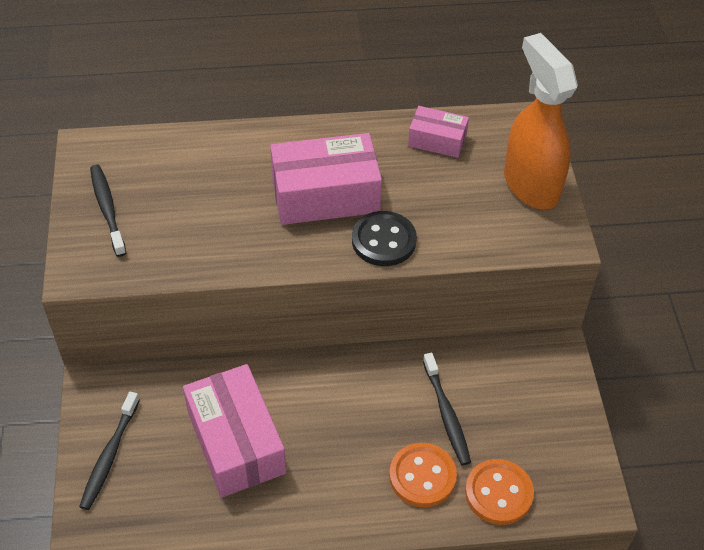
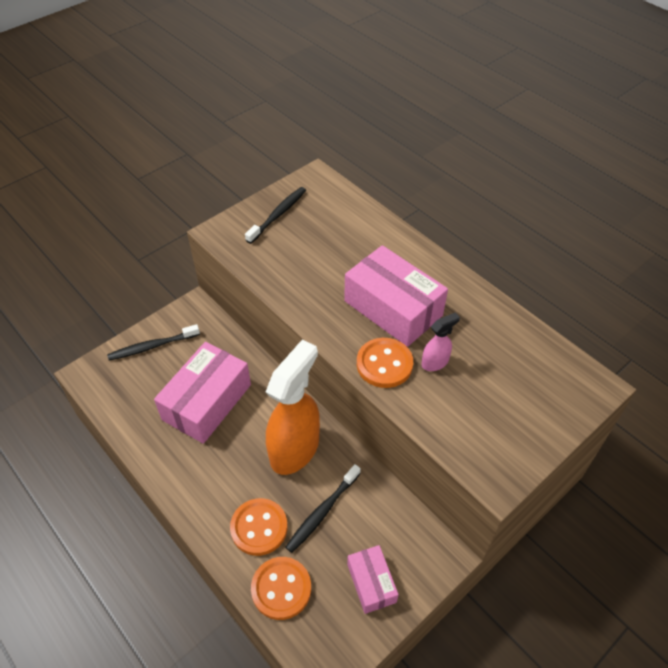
camera: 55 degrees right, 0 degrees up
(383, 240) = (384, 364): black button -> orange button
(414, 204) = (435, 362): none -> pink spray bottle
(437, 140) = (510, 340): pink box -> pink box (371, 583)
(530, 184) = (530, 424): orange spray bottle -> orange spray bottle (295, 449)

